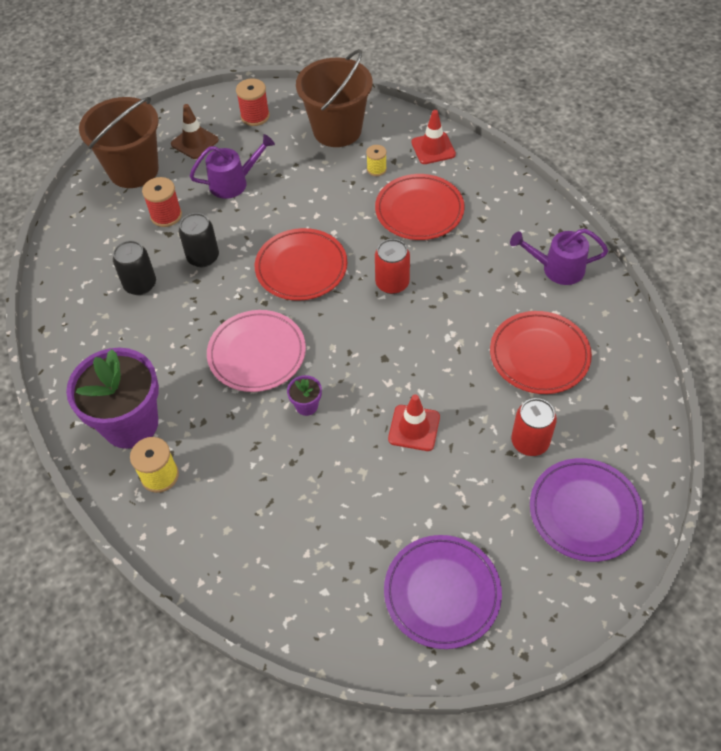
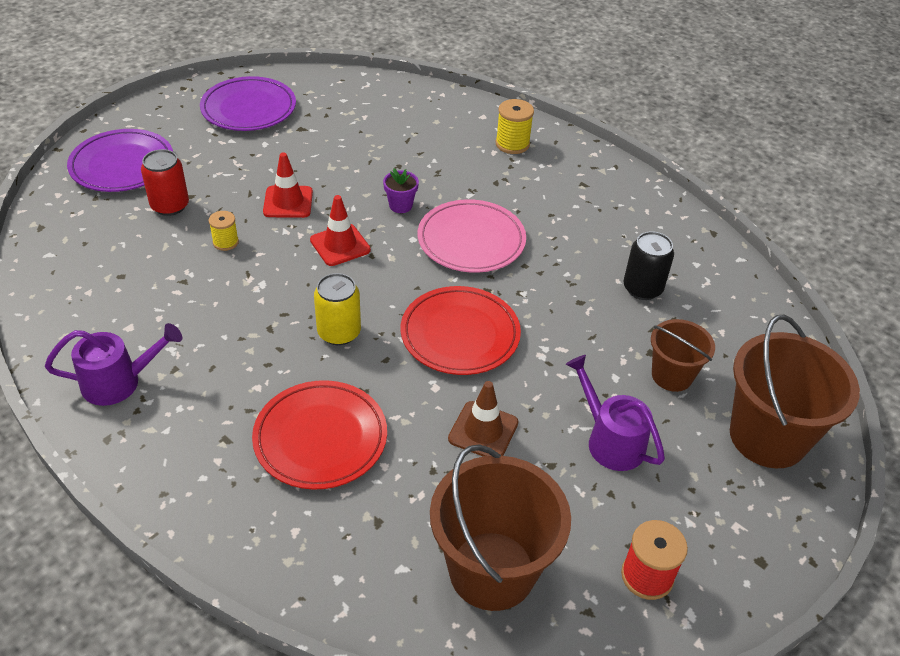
camera: 160 degrees right, 10 degrees down
(130, 424) = (562, 172): purple flower pot -> none
(166, 215) = (672, 375): red spool -> brown bucket
(194, 142) = (713, 502): brown traffic cone -> brown traffic cone (483, 431)
(203, 257) = (589, 329): black can -> none
(234, 183) = (610, 440): purple watering can -> purple watering can turned 90 degrees clockwise
(376, 169) = (402, 500): yellow spool -> yellow spool (225, 242)
(392, 283) = (339, 332): red can -> yellow can
(433, 148) = (315, 559): red traffic cone -> red traffic cone (340, 245)
(539, 355) = (153, 280): red plate -> none

